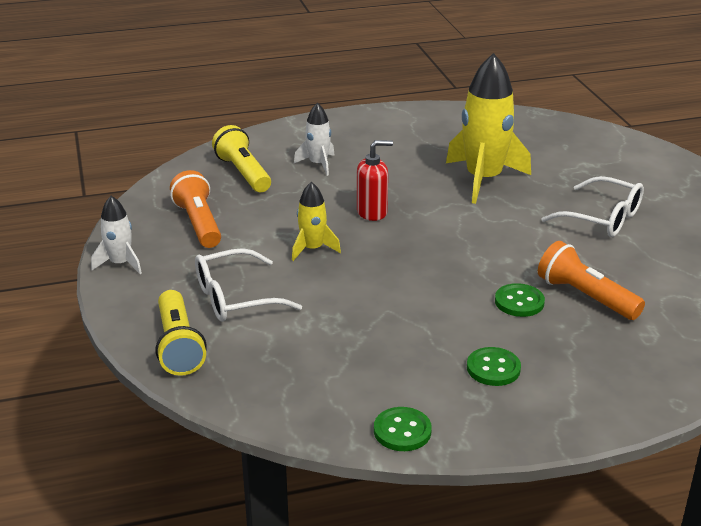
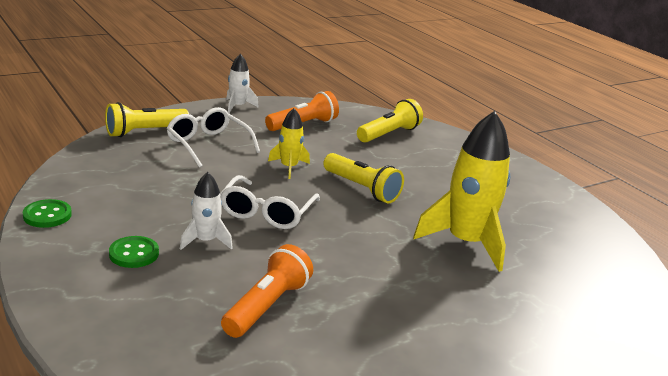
camera: 70 degrees right, 5 degrees down
(318, 164) = (427, 161): white rocket -> white rocket (205, 241)
(372, 212) = (362, 189): red soap dispenser -> yellow flashlight
(519, 302) = (243, 266): green button -> none
(602, 218) = (436, 320): white glasses -> white glasses (267, 213)

